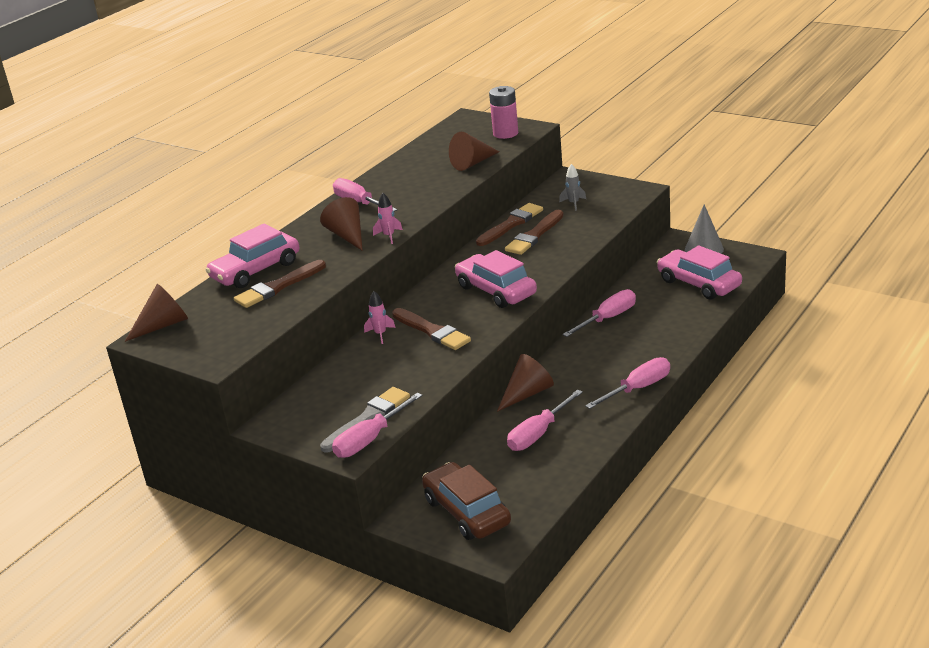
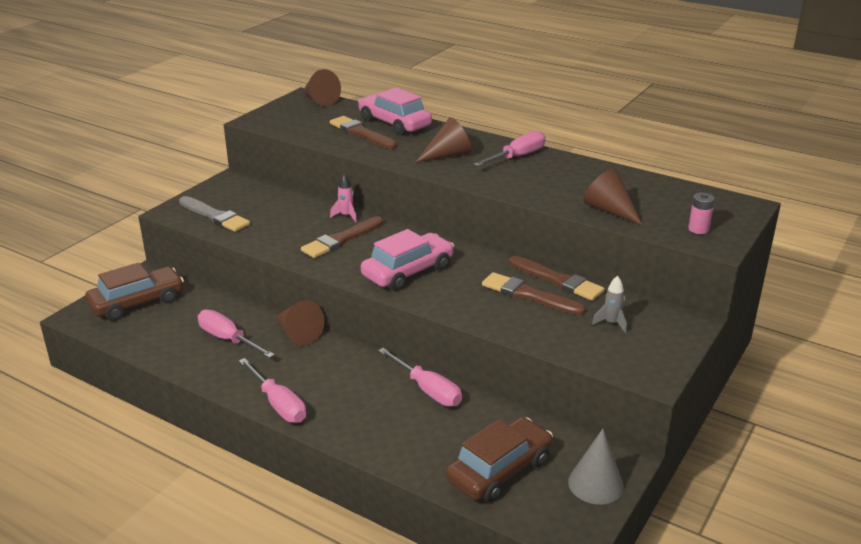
camera: 85 degrees right, 0 degrees up
(370, 439) = (185, 218): pink screwdriver -> none
(389, 236) = (440, 172): pink rocket -> none
(505, 133) = (698, 229): pink battery -> pink battery, size x0.63
(699, 283) = (499, 470): pink car -> brown car

